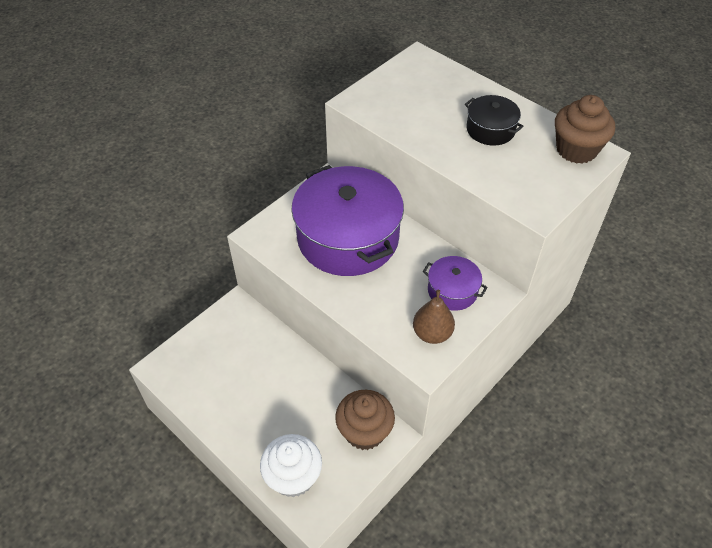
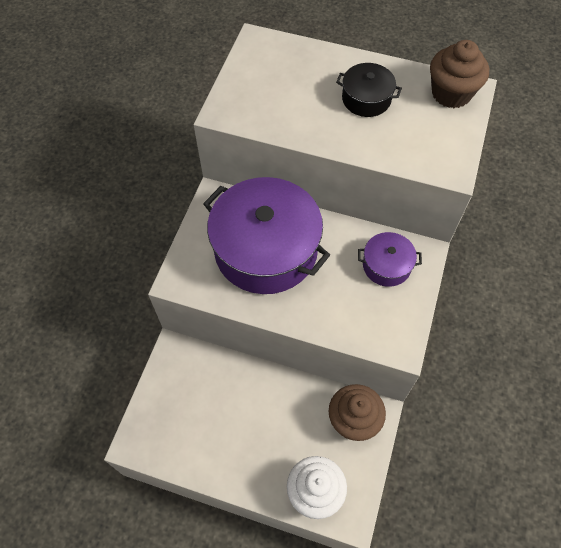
camera: 25 degrees left, 10 degrees up
(432, 333) = (391, 315): brown pear -> none

